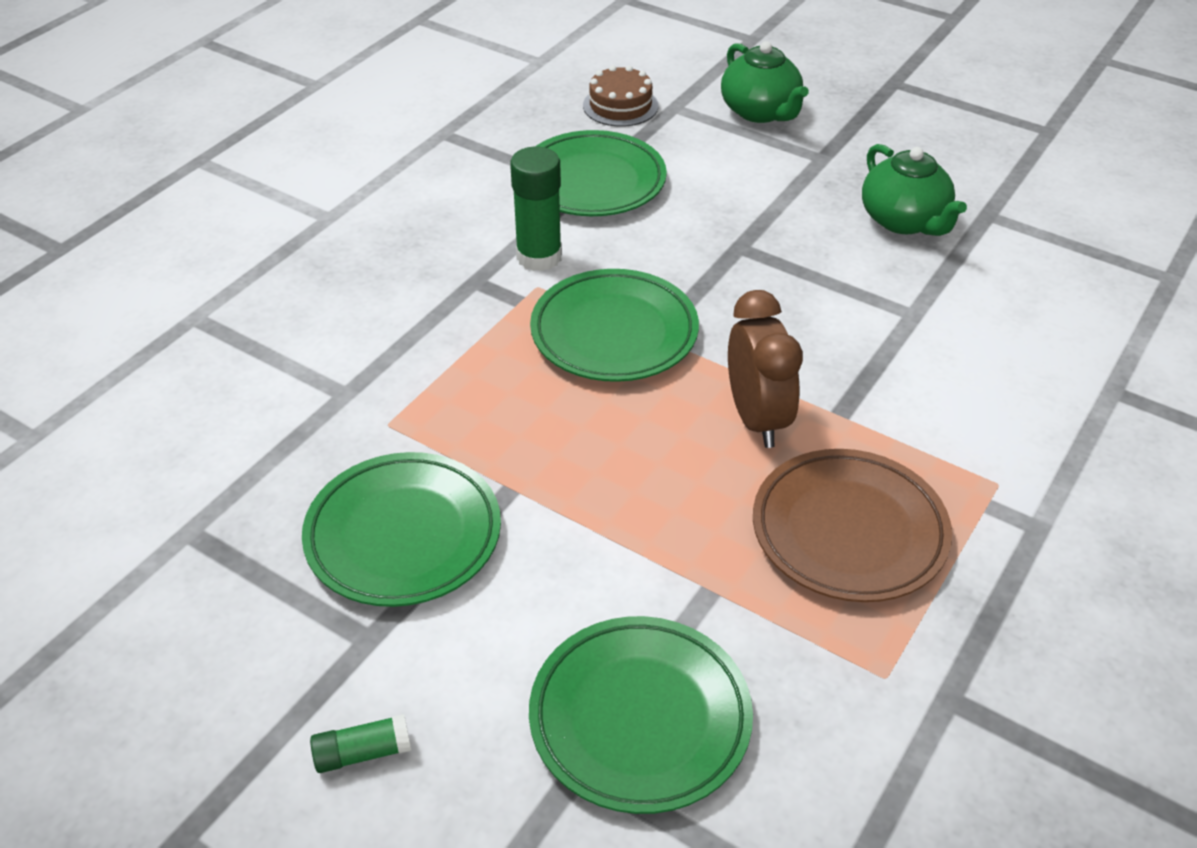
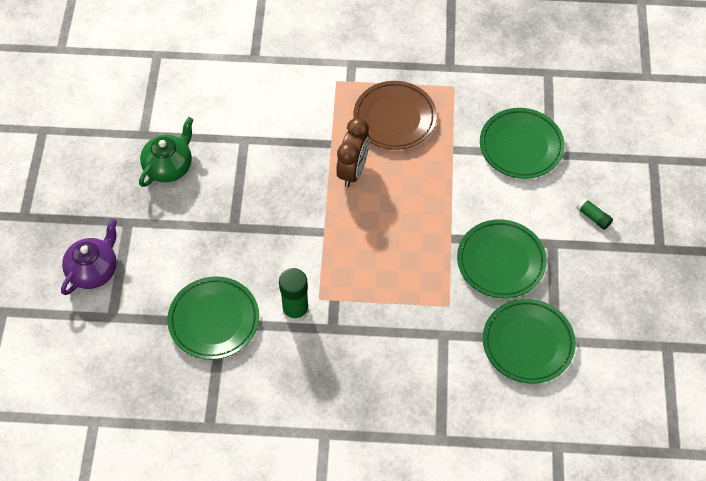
camera: 120 degrees left, 15 degrees up
(614, 333) = (332, 249): green plate -> green plate (528, 343)
(620, 105) = (125, 346): brown cake -> none
(757, 419) = (353, 171): brown clock -> brown clock turned 150 degrees clockwise
(760, 112) = (94, 270): green teapot -> purple teapot

